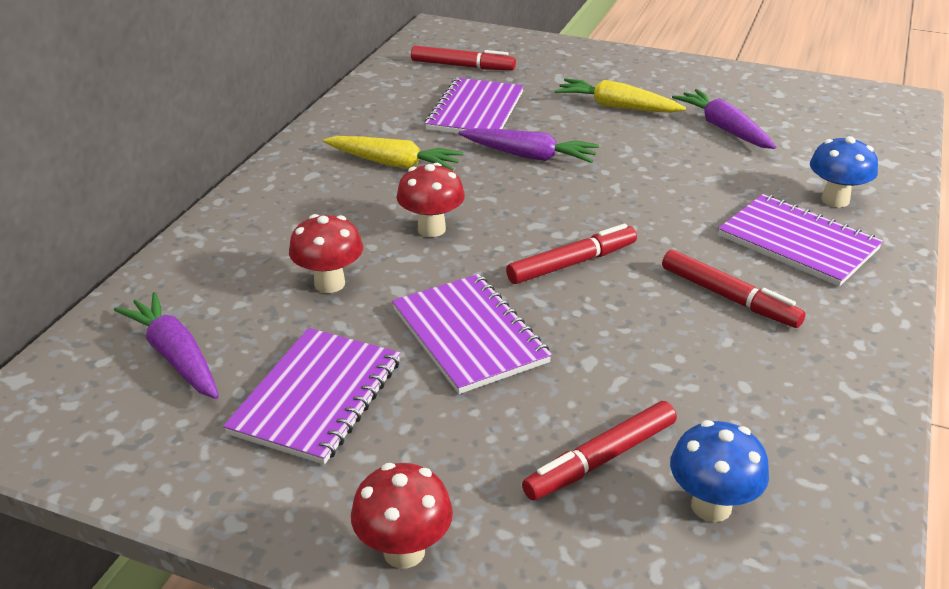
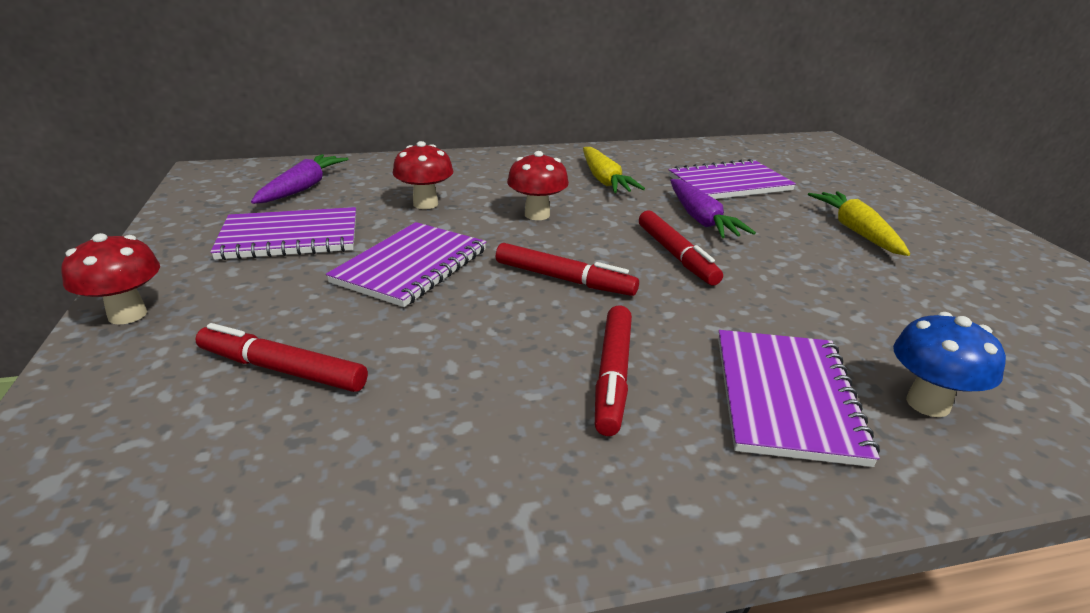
camera: 55 degrees right, 5 degrees down
(462, 66) = (786, 162): red marker -> red marker (676, 255)
(711, 506) = (241, 454): blue mushroom -> none
(723, 128) = (934, 292): purple carrot -> none

